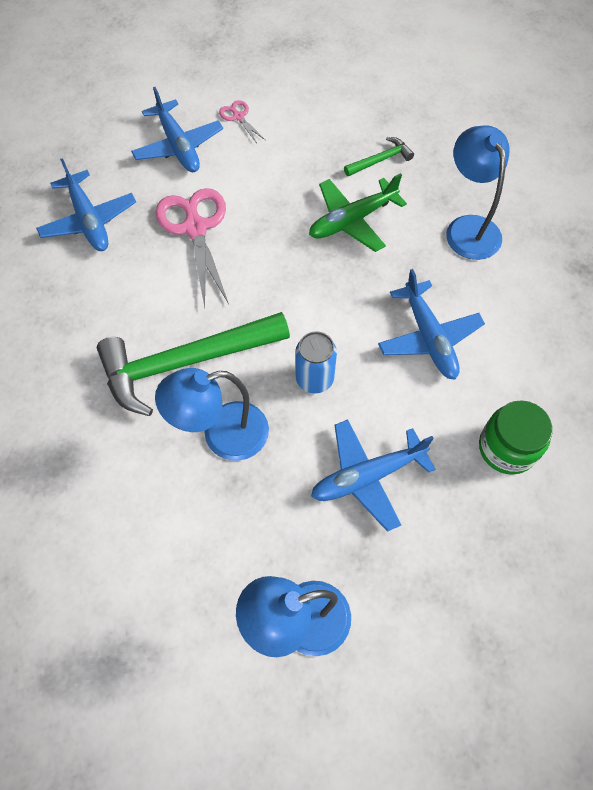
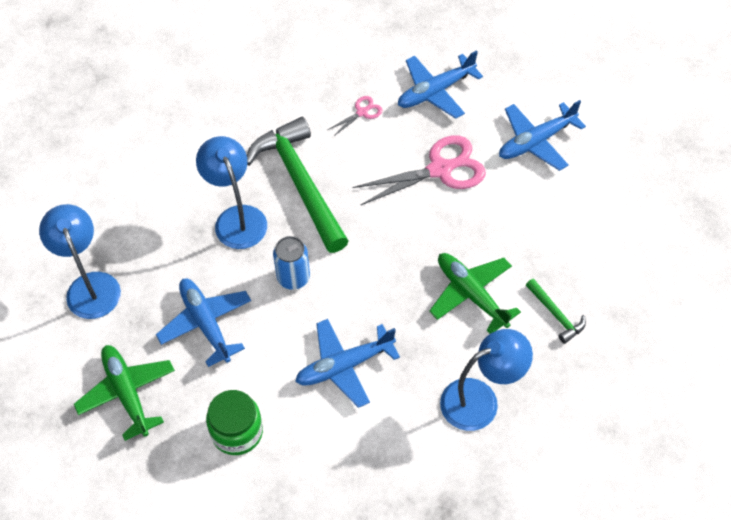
camera: 85 degrees right, 5 degrees down
(238, 116) = (586, 184): pink scissors -> pink scissors (362, 112)
(458, 573) = (127, 393): none -> green plane

